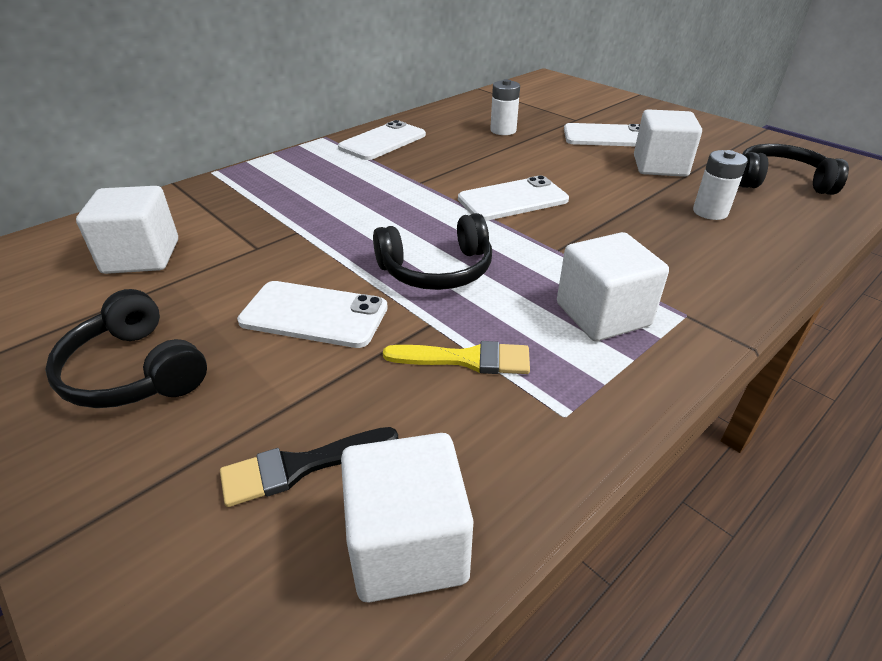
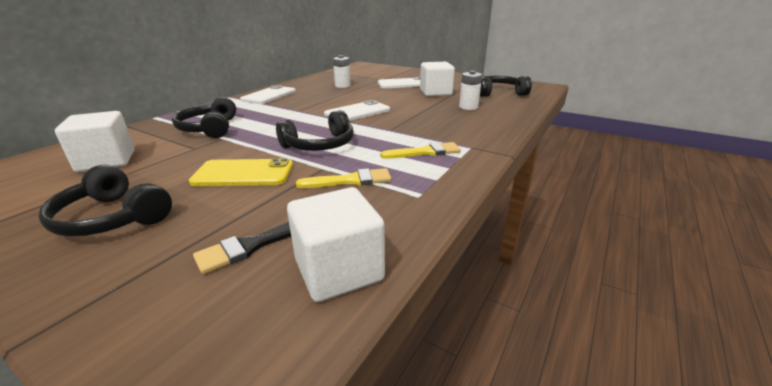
camera: 15 degrees left, 10 degrees down
(283, 207) = (209, 128): none -> black headphones
(314, 314) = (243, 173): white phone -> yellow phone
(602, 315) = (425, 152): white cube -> yellow brush

